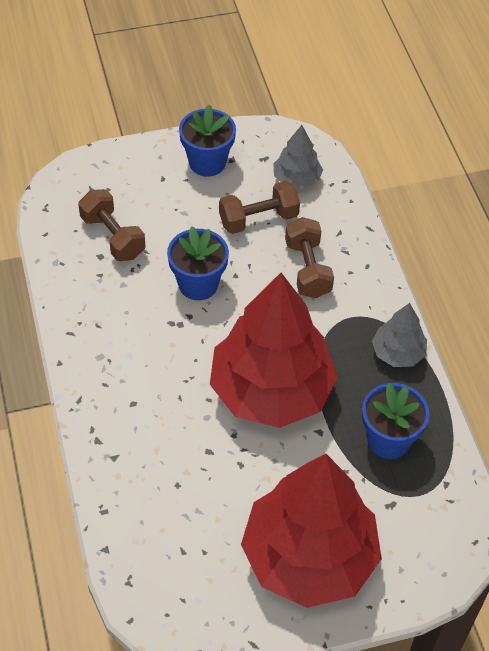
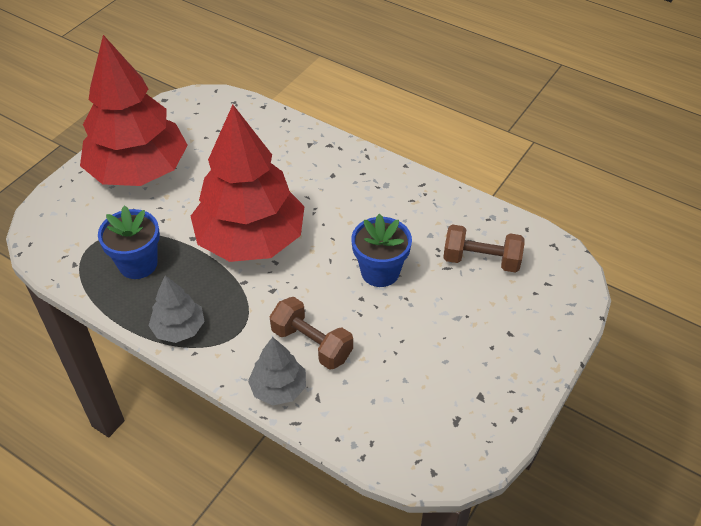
camera: 140 degrees right, 5 degrees down
(207, 162) = (495, 376): blue flower pot -> none
(258, 219) = (395, 357): brown dumbbell -> none
(296, 179) = (406, 422): grey tree -> grey tree (278, 388)

